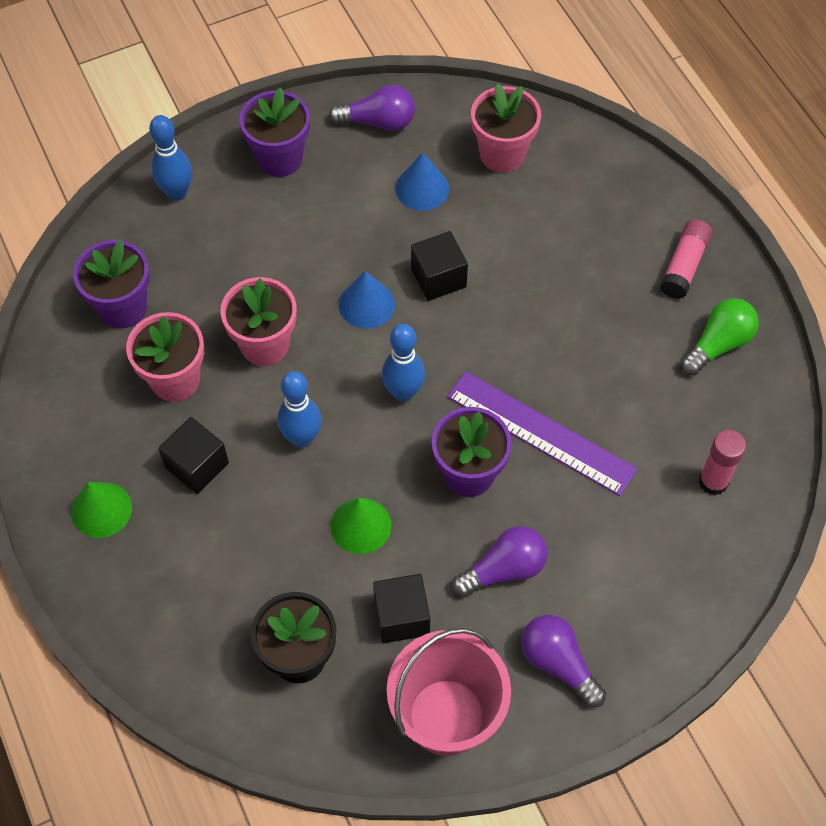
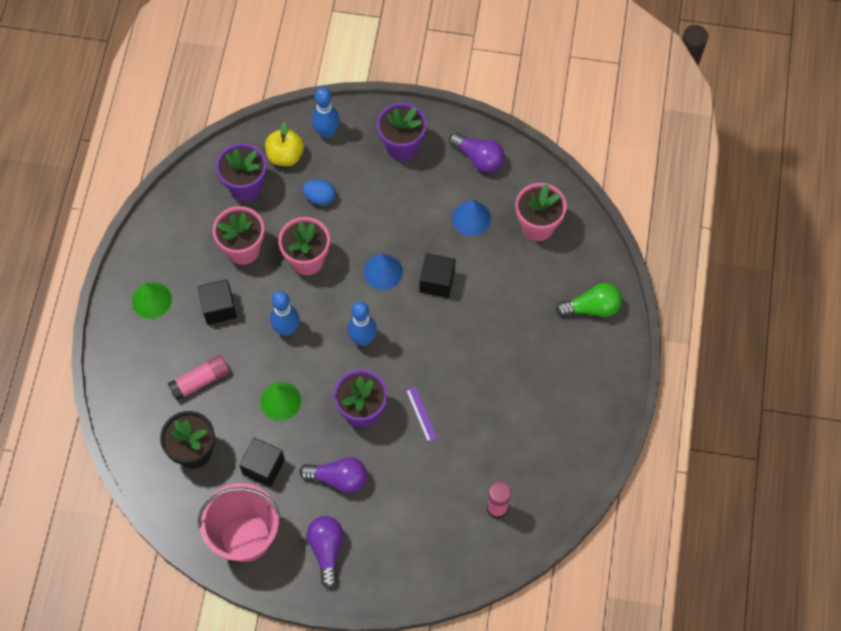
camera: 35 degrees right, 5 degrees up
(145, 246) = (285, 156): none -> yellow apple
(225, 267) = (320, 197): none -> blue egg
(540, 433) = (421, 414): purple ruler -> purple ruler, size x0.43
(684, 266) = (590, 368): pink glue stick -> pink glue stick (200, 381)
(718, 344) = (569, 430): green light bulb -> green light bulb (592, 308)

